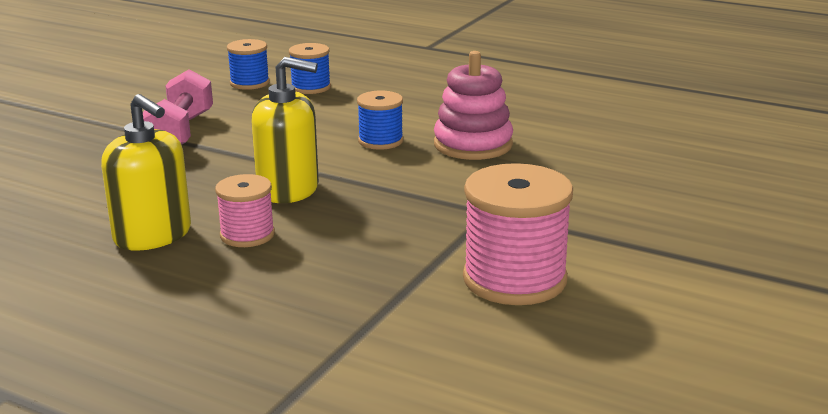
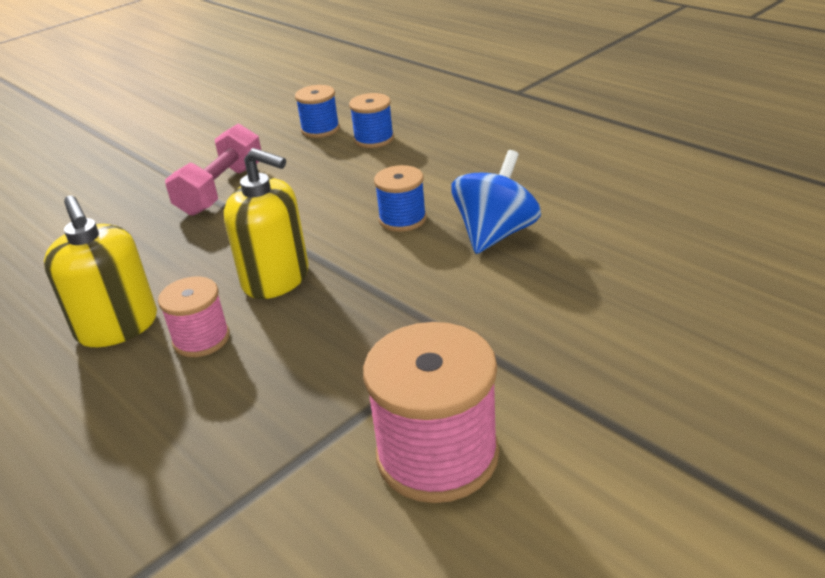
camera: 20 degrees right, 10 degrees up
(473, 144) = (495, 234): pink stacking toy -> blue spinning top

